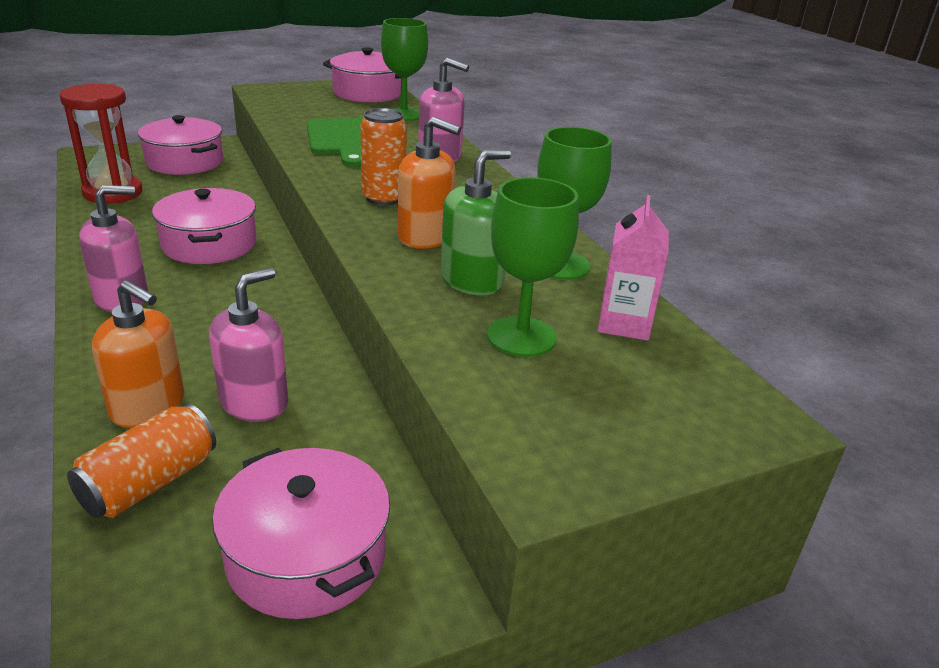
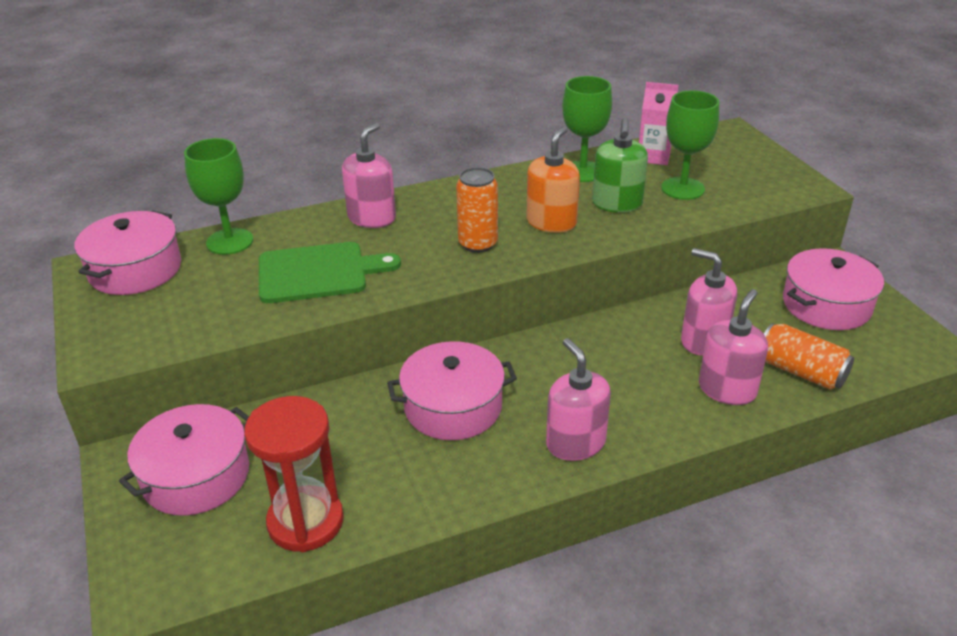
camera: 85 degrees left, 5 degrees up
(148, 407) = (727, 389): orange soap dispenser -> pink soap dispenser
(472, 280) = (617, 204): green soap dispenser -> green soap dispenser turned 135 degrees counterclockwise

